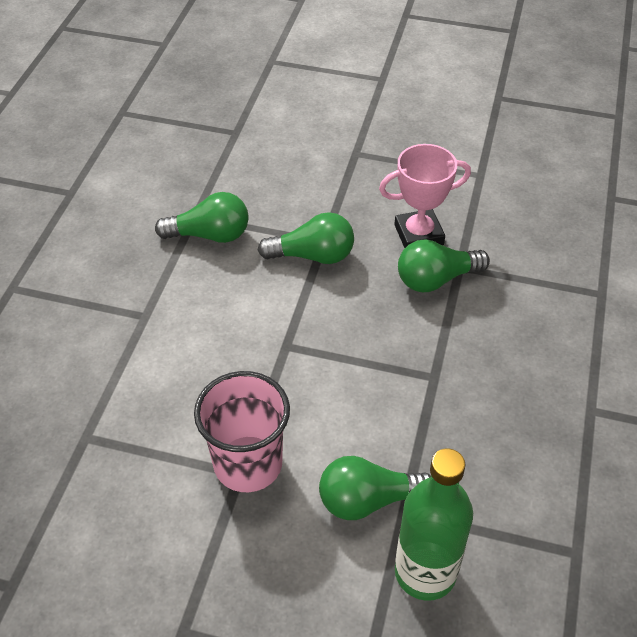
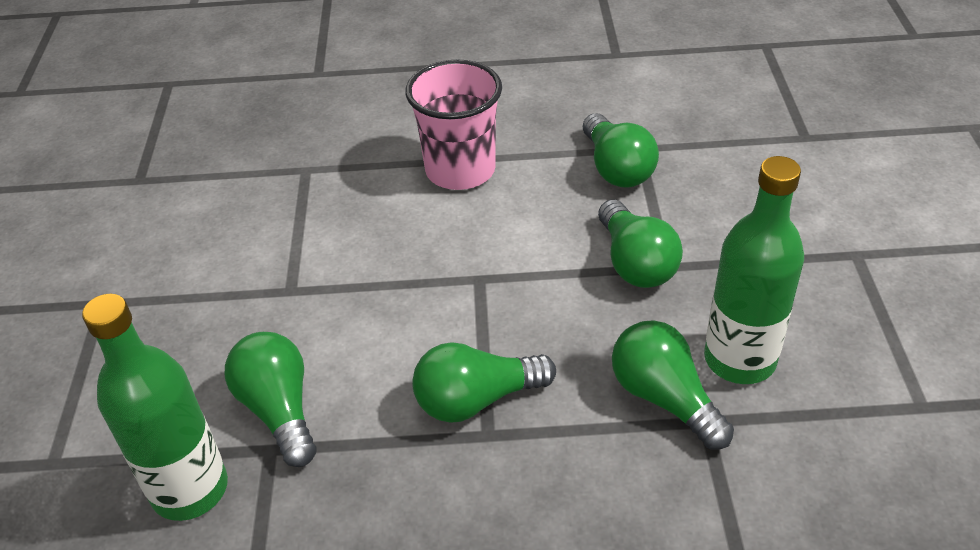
camera: 75 degrees right, 5 degrees down
(248, 464) = (303, 293): pink cup -> pink cup (460, 170)
(402, 375) = (477, 399): none -> green light bulb
(418, 235) = (739, 359): pink trophy -> green bottle

